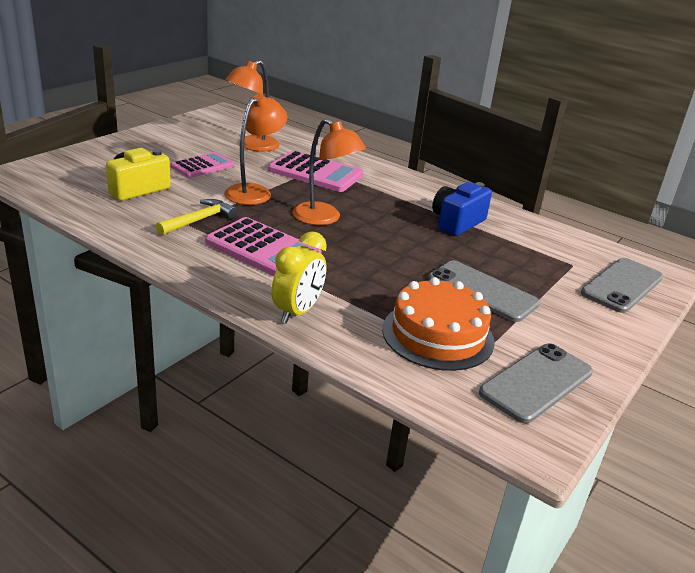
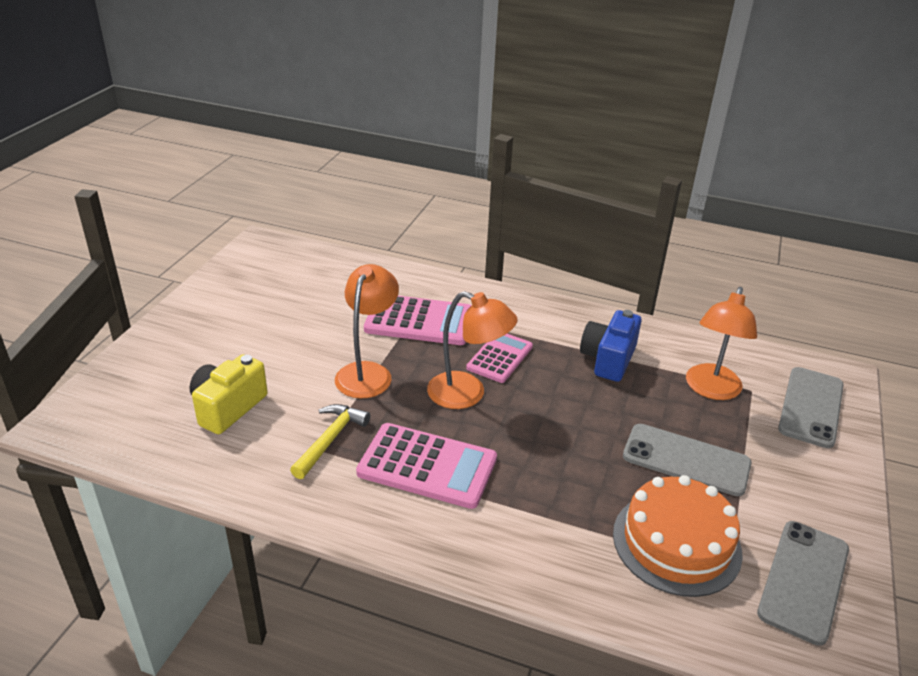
camera: 15 degrees left, 5 degrees up
(202, 166) = (285, 345): pink calculator -> pink calculator (500, 357)
(252, 146) = (325, 295): orange lamp -> orange lamp (711, 390)
(297, 312) = (517, 557): yellow clock -> none

